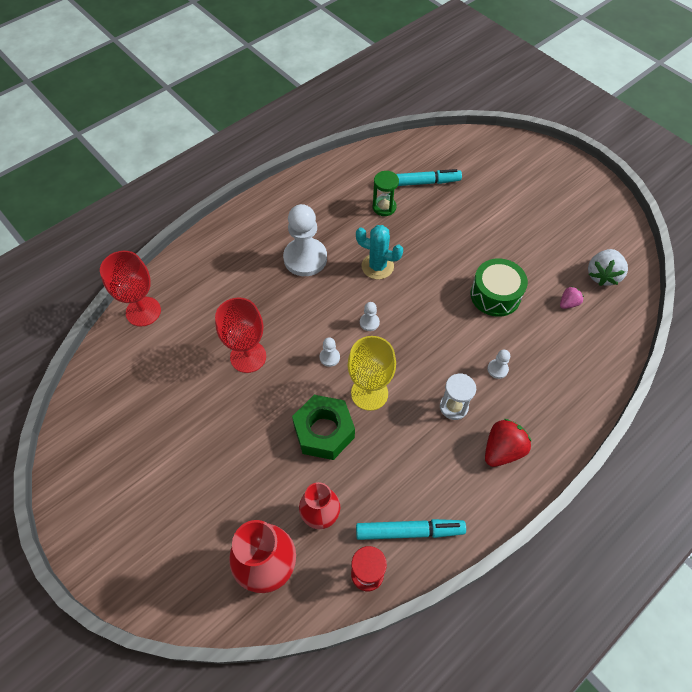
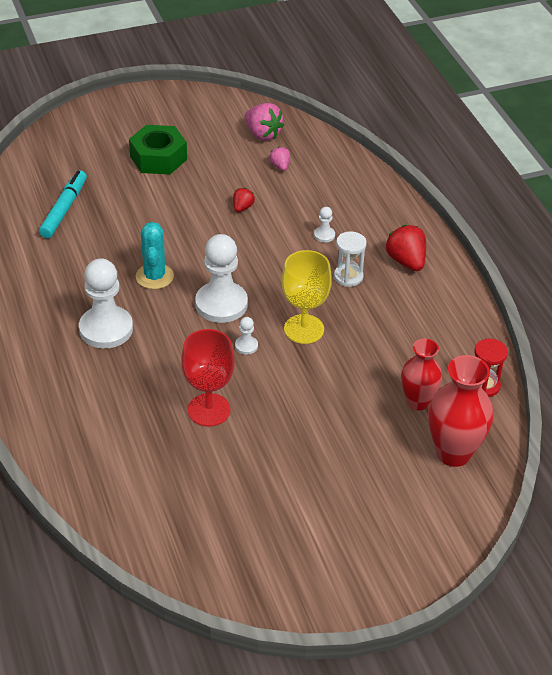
camera: 70 degrees left, 15 degrees down
(143, 311) = (90, 490): red goblet -> none
(324, 431) = (329, 374): green nut -> green nut (158, 158)
(369, 322) = (221, 304): white pawn -> white pawn, size x2.33
(377, 266) = (154, 276): turquoise cactus -> turquoise cactus turned 45 degrees counterclockwise
(384, 207) = (78, 247): green hourglass -> none
(409, 531) = (456, 346): turquoise marker -> none
(495, 295) = (242, 207): green drum -> red strawberry
(602, 275) = (262, 134): white strawberry -> pink strawberry

